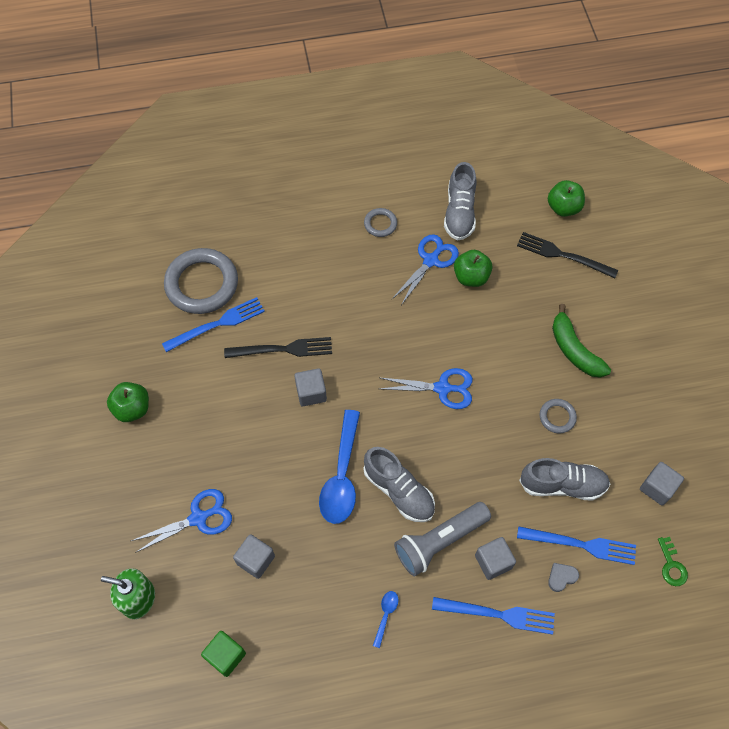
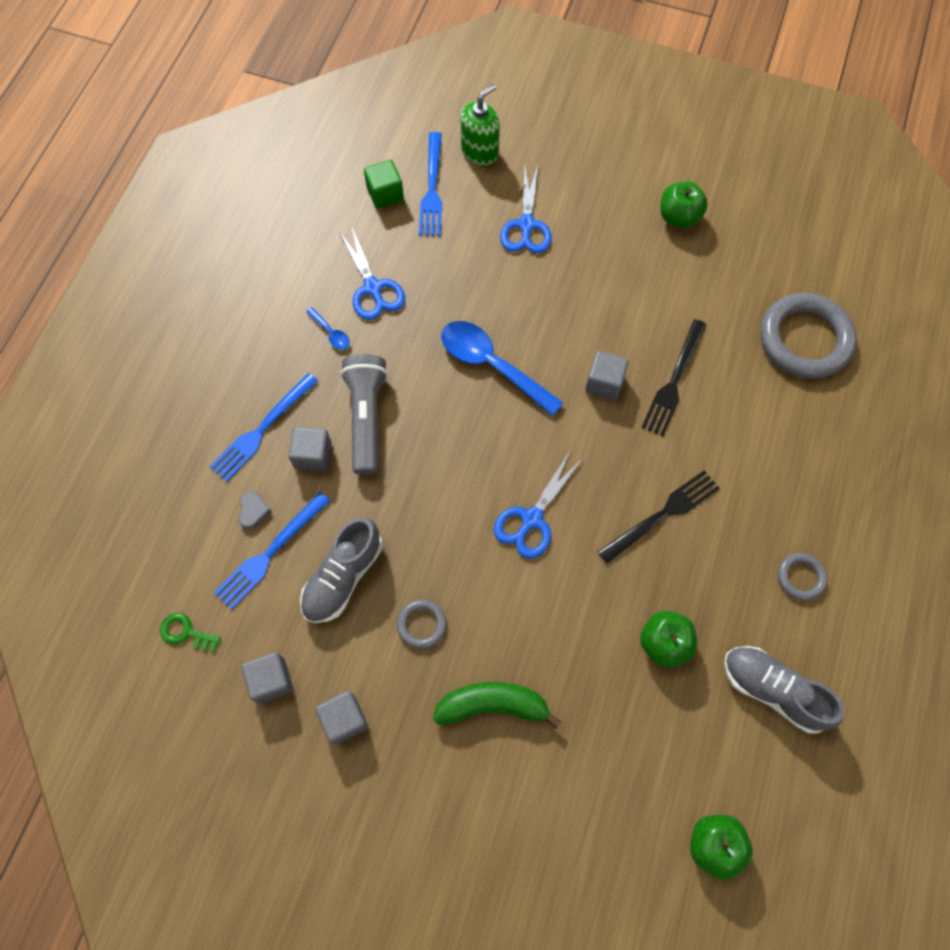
camera: 120 degrees right, 5 degrees up
(217, 324) = (741, 332): blue fork -> blue fork (432, 188)
(255, 560) = (455, 253): grey cube -> grey cube (344, 719)
(399, 491) = (442, 409): grey shoe -> none
(431, 260) = (713, 608): blue scissors -> blue scissors (372, 288)
(563, 255) = (636, 788): black fork -> black fork (662, 515)

